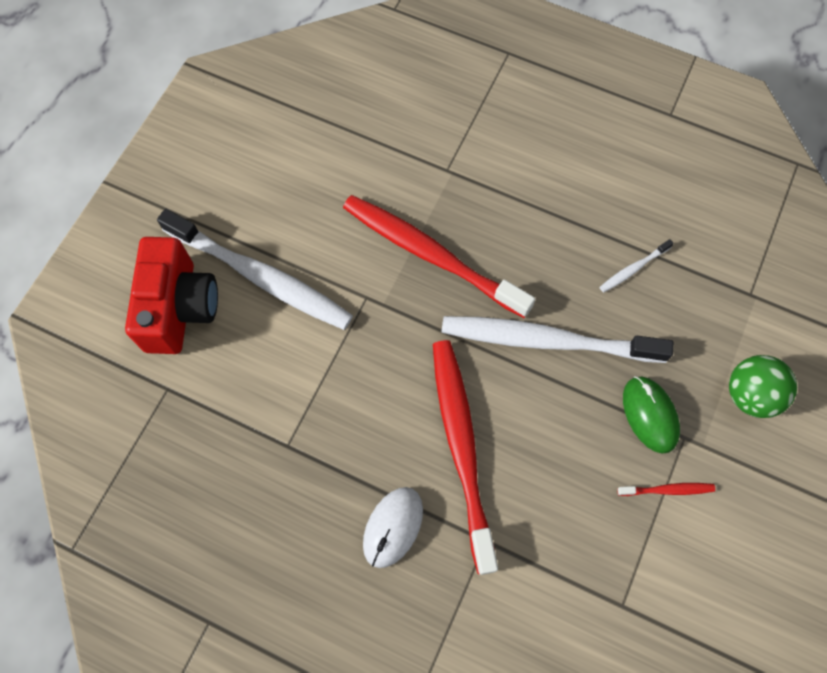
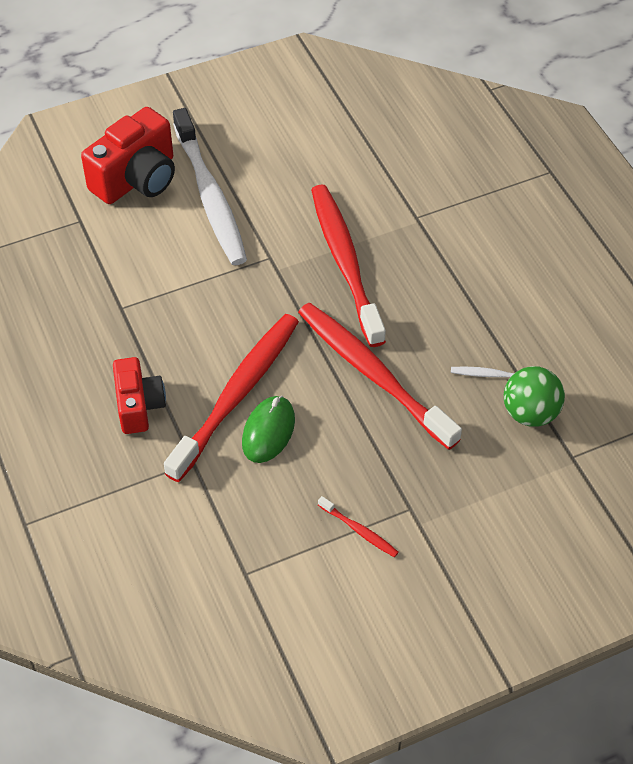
camera: 40 degrees right, 15 degrees down
(393, 527) = (139, 406): white mouse -> red camera
(548, 340) = (373, 374): white toothbrush -> red toothbrush
(650, 415) = (399, 475): green mouse -> green mouse (268, 431)
(750, 395) = (495, 520): green ball -> green ball (530, 413)

